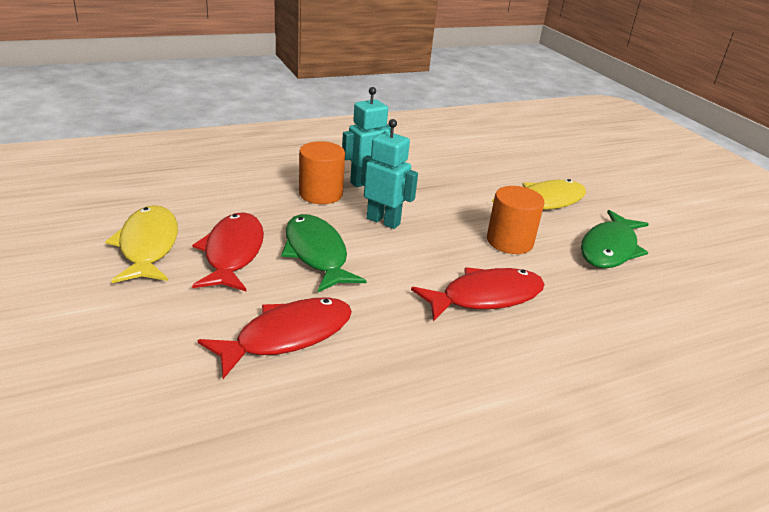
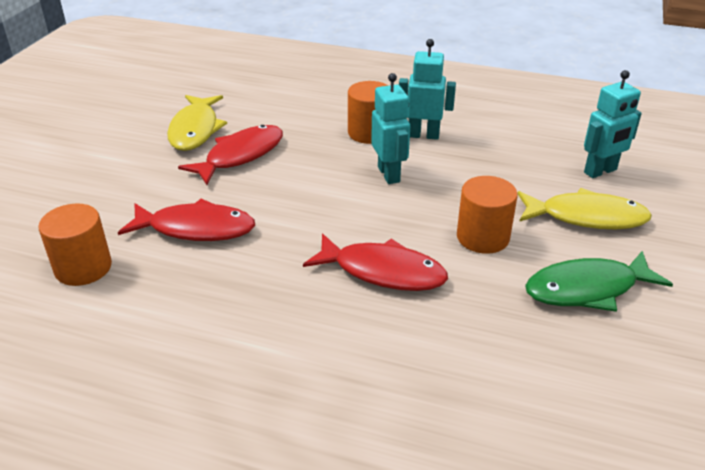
camera: 45 degrees right, 5 degrees up
(148, 246) = (195, 130): yellow fish -> yellow fish turned 150 degrees clockwise
(224, 433) = (83, 268): none -> orange cylinder
(316, 254) = (297, 179): green fish -> none
(510, 169) = (600, 171): none -> turquoise robot

